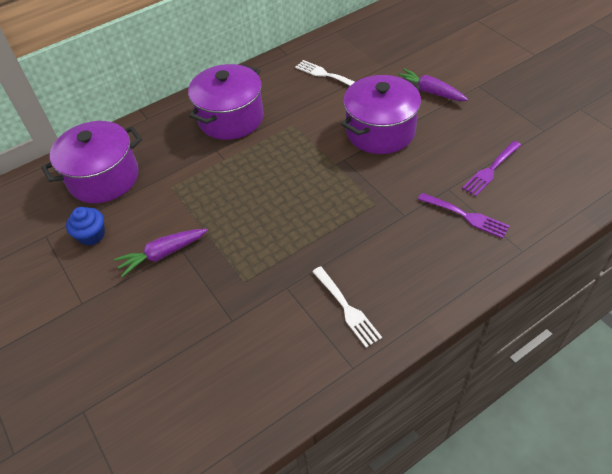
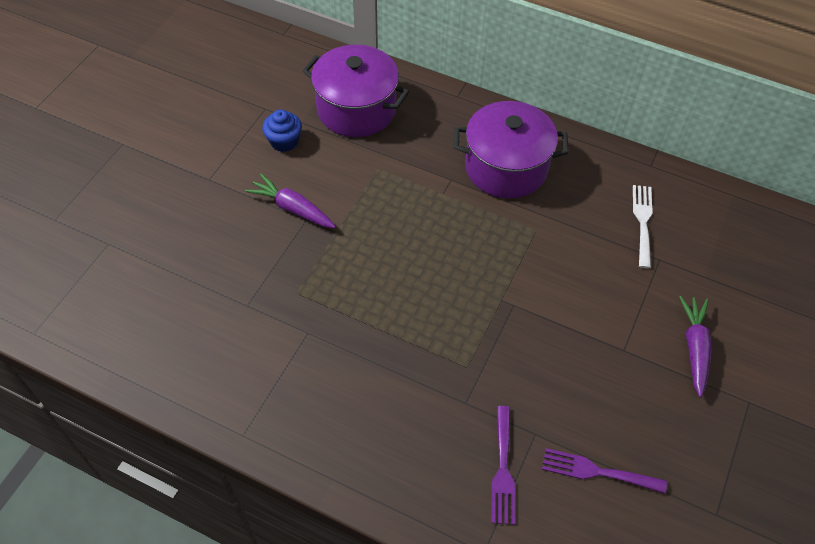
camera: 55 degrees right, 5 degrees up
(347, 308) = (309, 399): white fork -> none
(380, 131) = (584, 322): purple pot -> none

